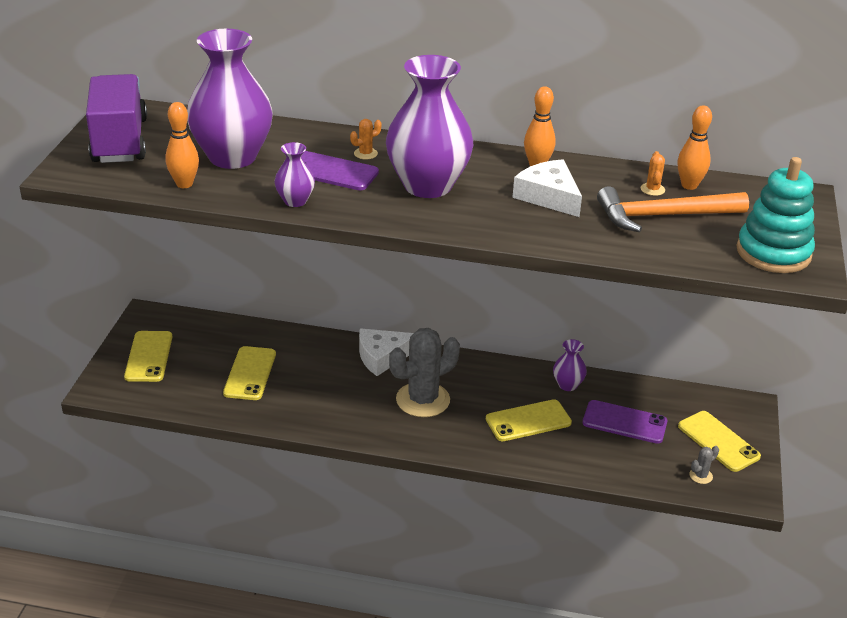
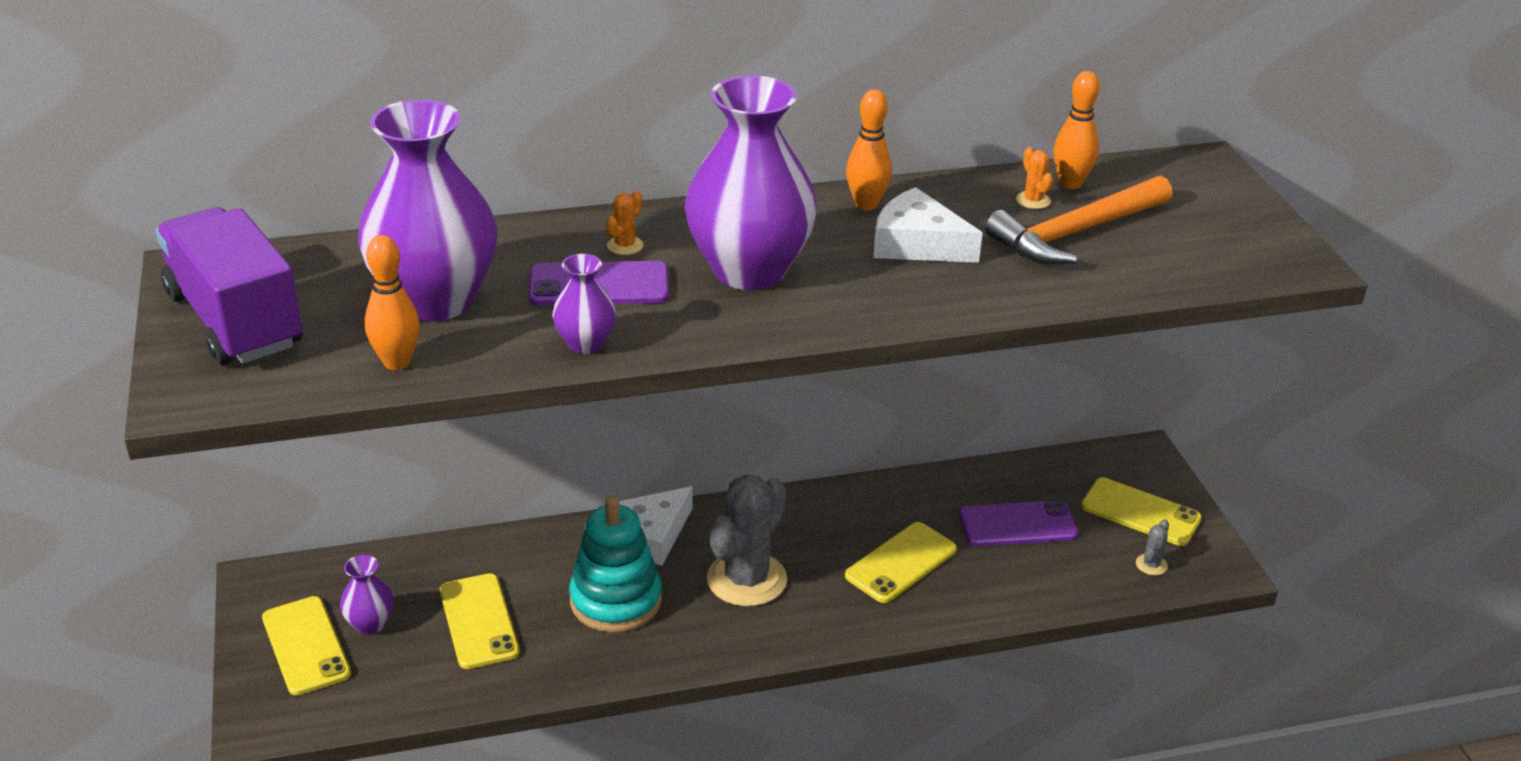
camera: 25 degrees left, 0 degrees up
(567, 385) = (916, 497): purple vase -> purple vase (370, 624)
(773, 253) = (1239, 247): turquoise stacking toy -> turquoise stacking toy (616, 600)

